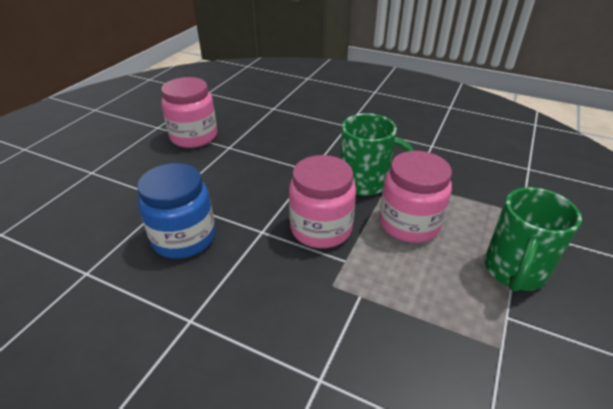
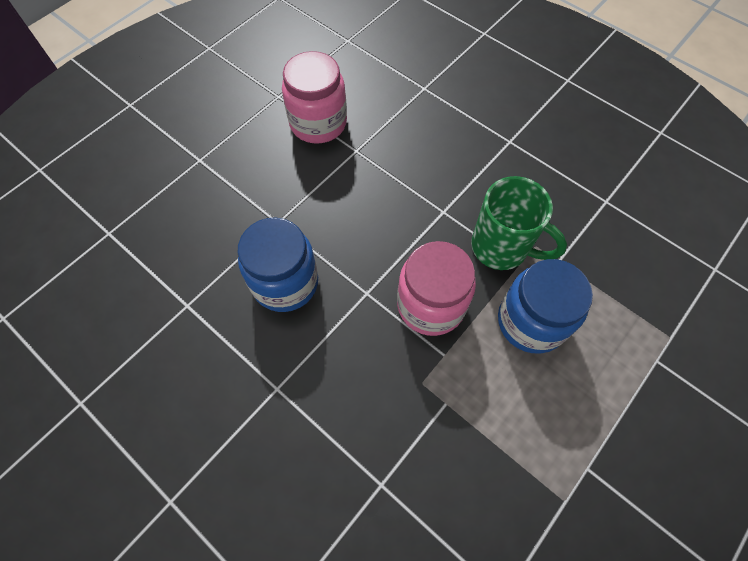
camera: 15 degrees right, 25 degrees up
(409, 223) = (531, 321): pink jar -> blue jar
(513, 272) = (621, 416): green mug -> none

